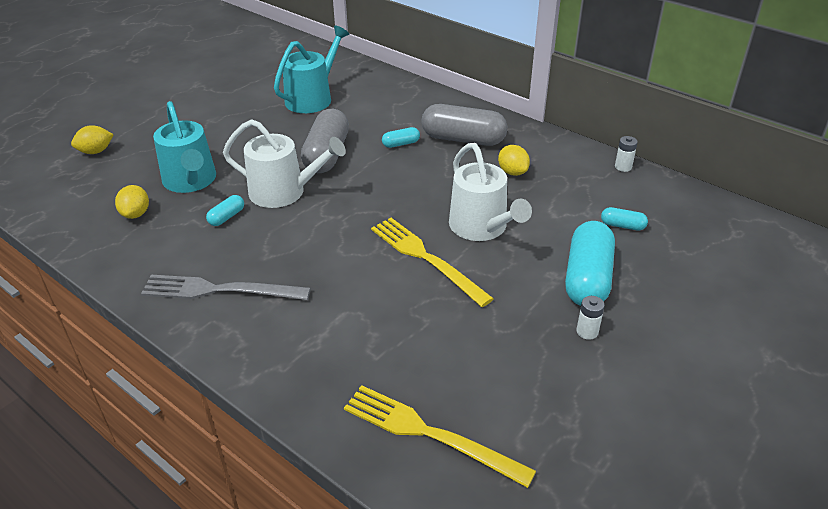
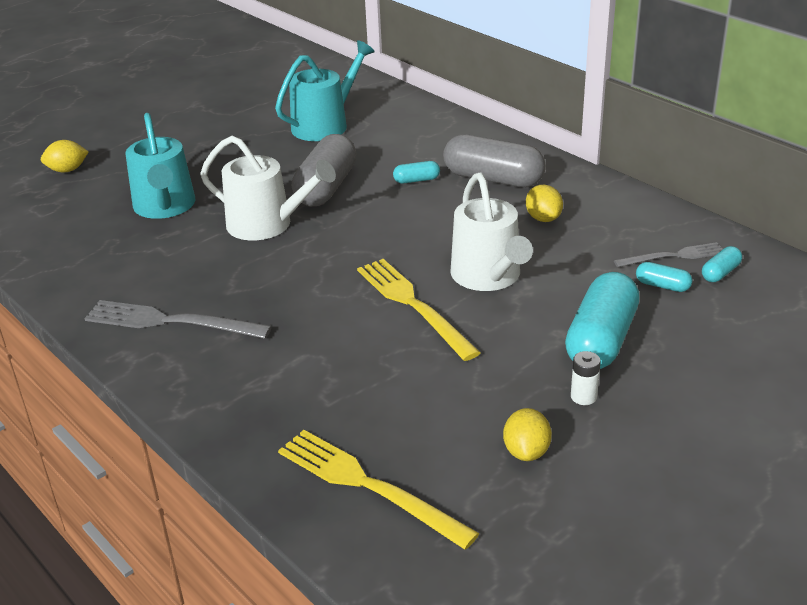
camera: 10 degrees right, 5 degrees down
(136, 214) = (97, 237): yellow lemon -> yellow lemon (526, 451)
(227, 217) = (196, 247): turquoise capsule -> turquoise capsule (720, 273)
(623, 167) = (683, 220): white battery -> none
(624, 199) = (673, 256): none -> grey fork

